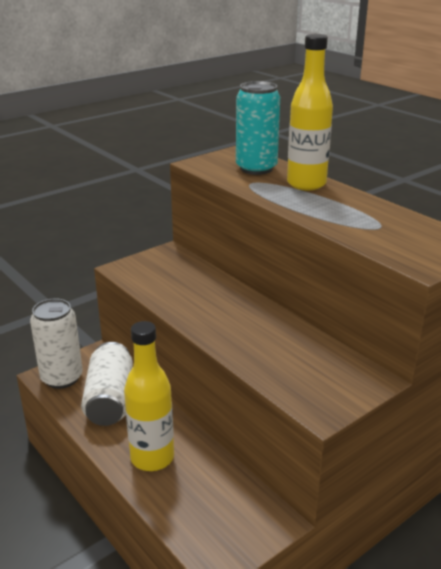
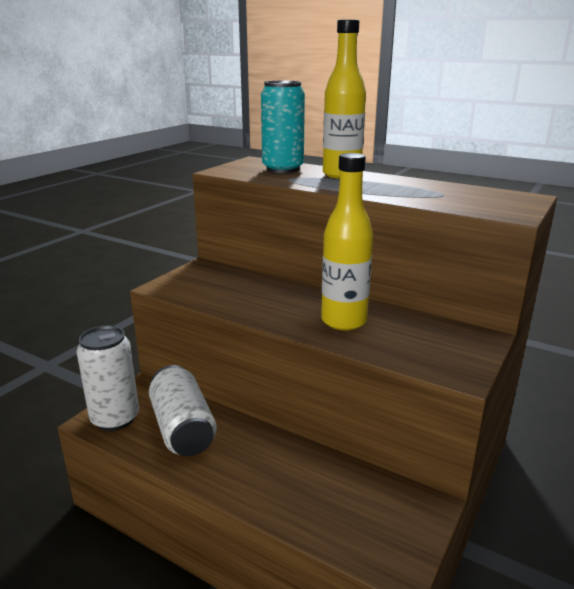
camera: 20 degrees left, 5 degrees down
(152, 458) = (263, 476): yellow bottle -> yellow bottle (344, 321)

